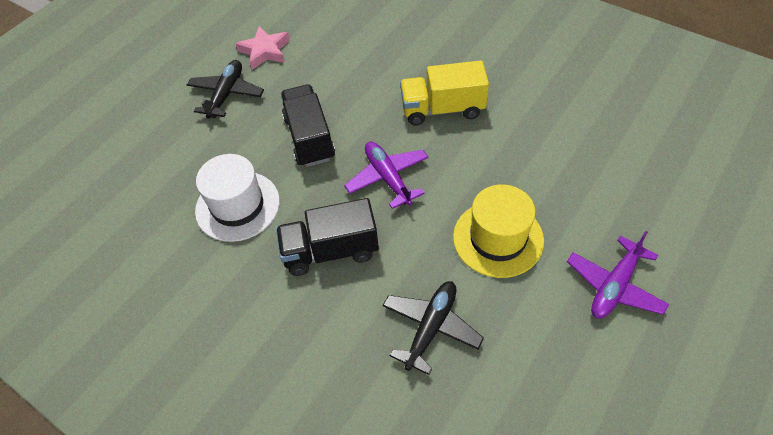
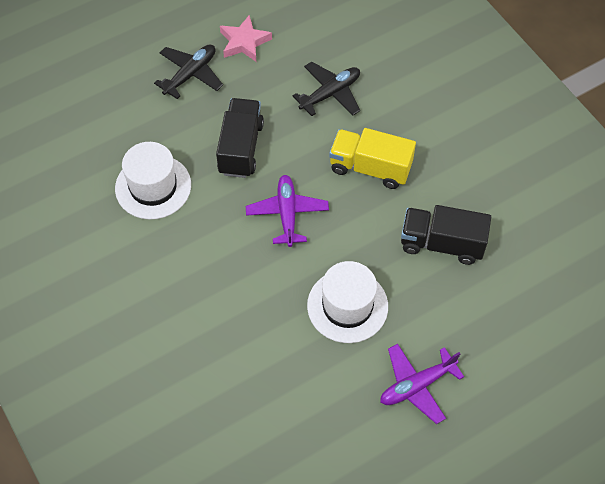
camera: 20 degrees right, 5 degrees up
(330, 251) = (208, 258): black truck -> black truck (441, 243)
(431, 328) = (252, 354): black plane -> black plane (330, 94)
(498, 238) = (347, 306): yellow hat -> white hat

